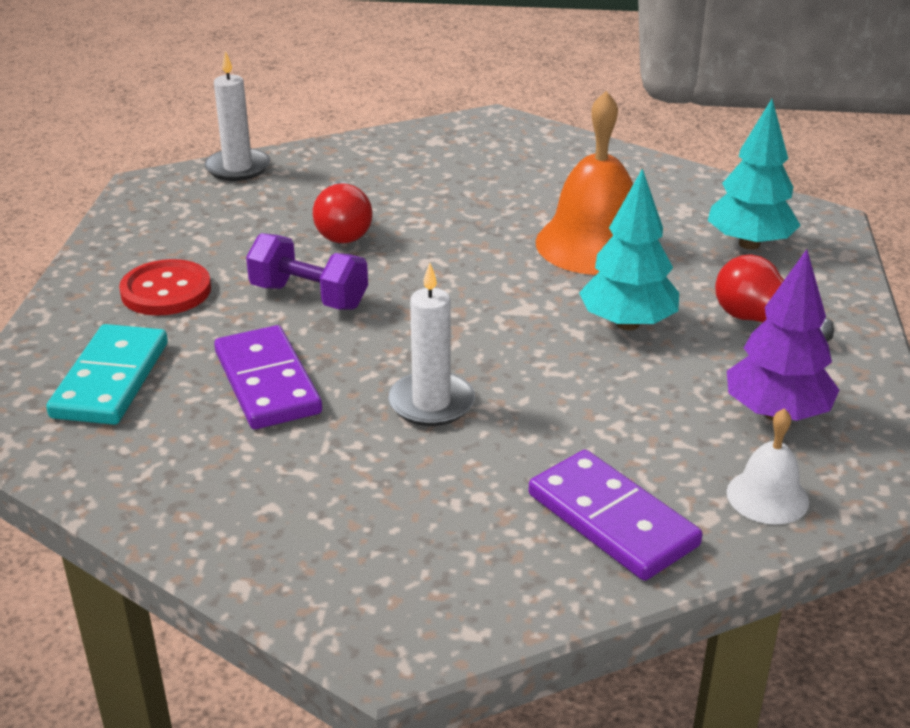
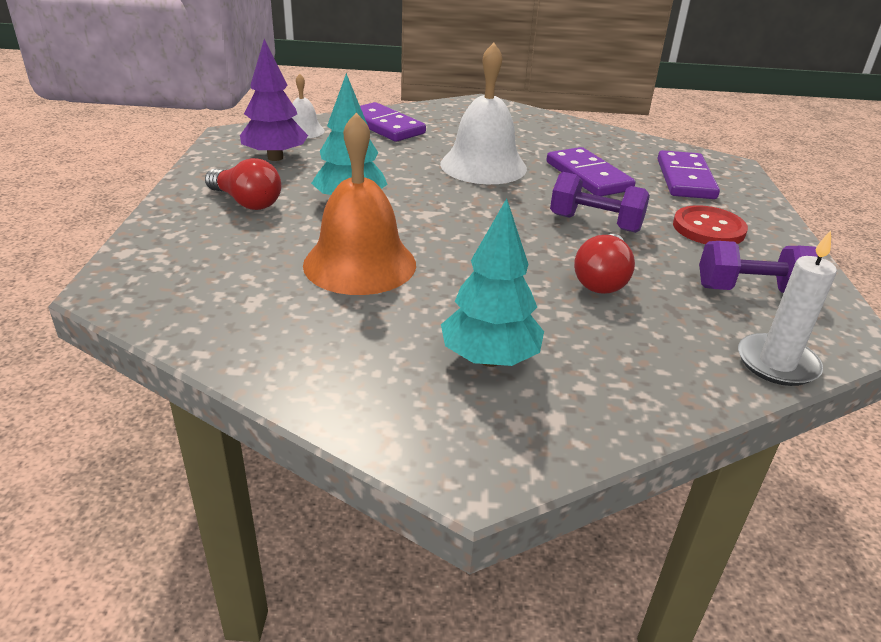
camera: 175 degrees right, 0 degrees up
(110, 380) = (685, 179): turquoise domino -> purple domino
(195, 221) = (750, 290): none -> purple dumbbell
(343, 230) = (602, 280): red light bulb -> red light bulb turned 150 degrees counterclockwise
(431, 403) = (483, 166): white candle -> white bell
(749, 244) = (210, 262): turquoise tree -> turquoise tree (489, 359)

